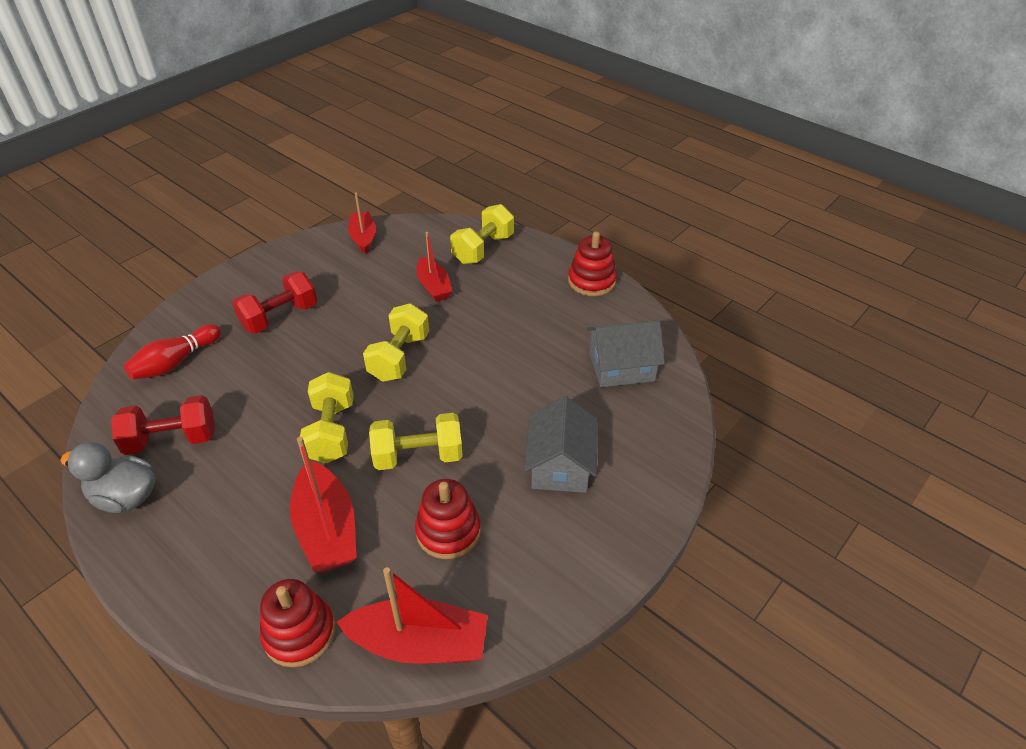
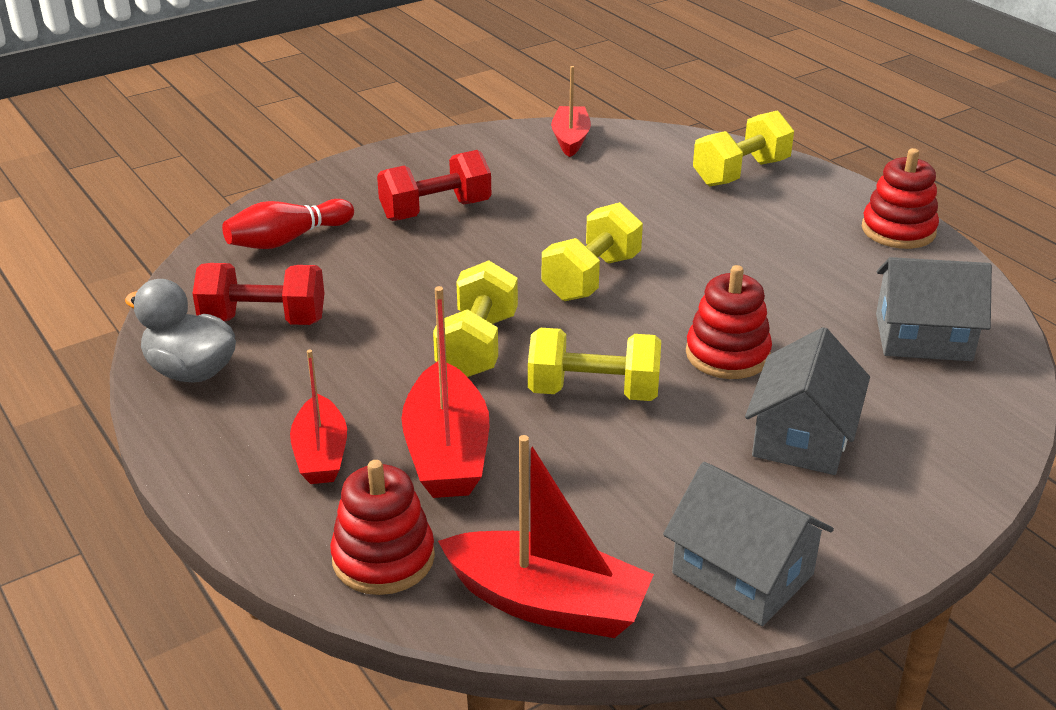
camera: 15 degrees right, 10 degrees down
(434, 286) = (659, 205): red boat -> red boat (321, 454)
(448, 531) = (617, 484): red stacking toy -> red stacking toy (727, 354)
(542, 587) = (742, 574): none -> grey house

